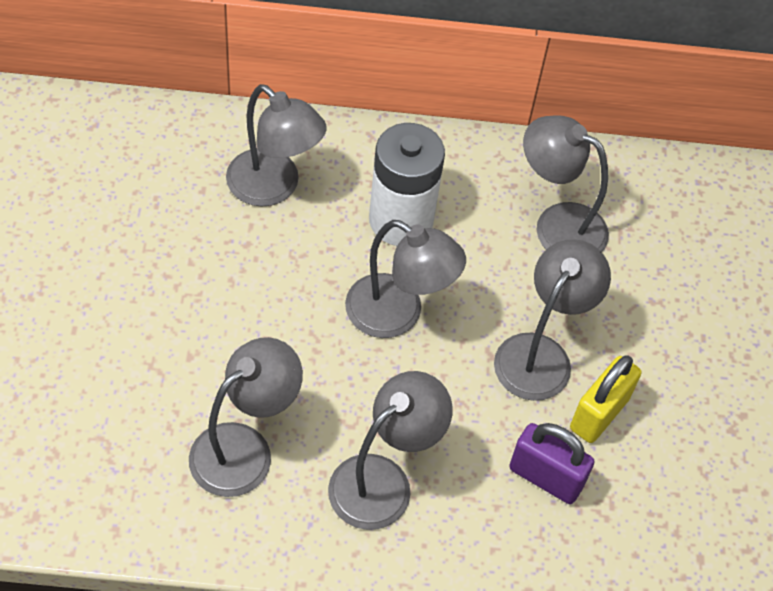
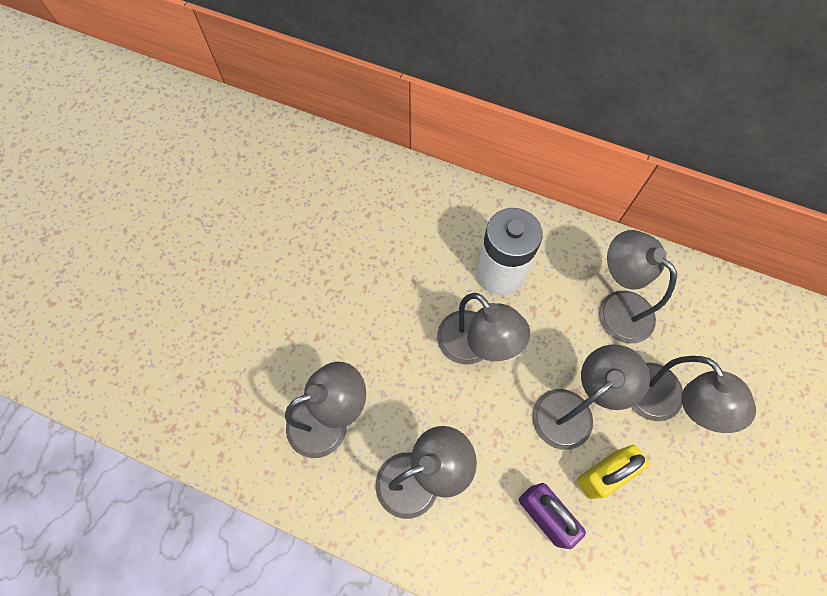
camera: 25 degrees right, 10 degrees up
(274, 187) = (417, 225): grey lamp -> grey lamp (661, 404)

